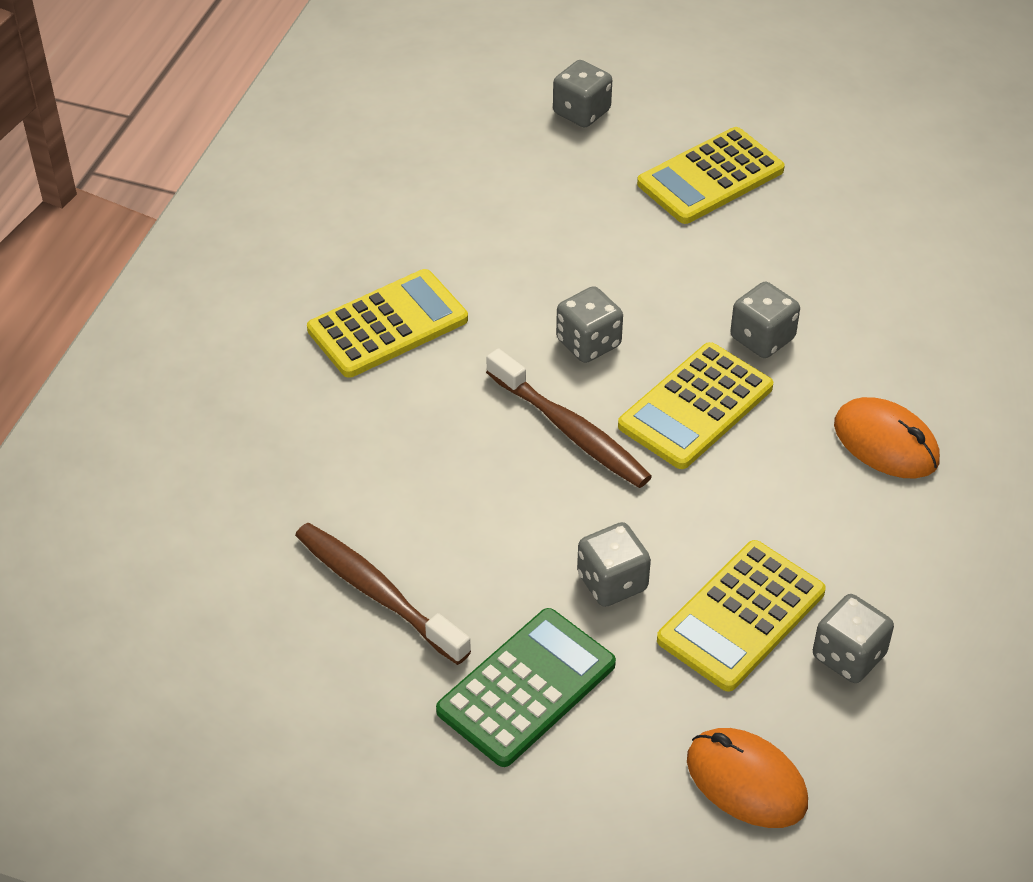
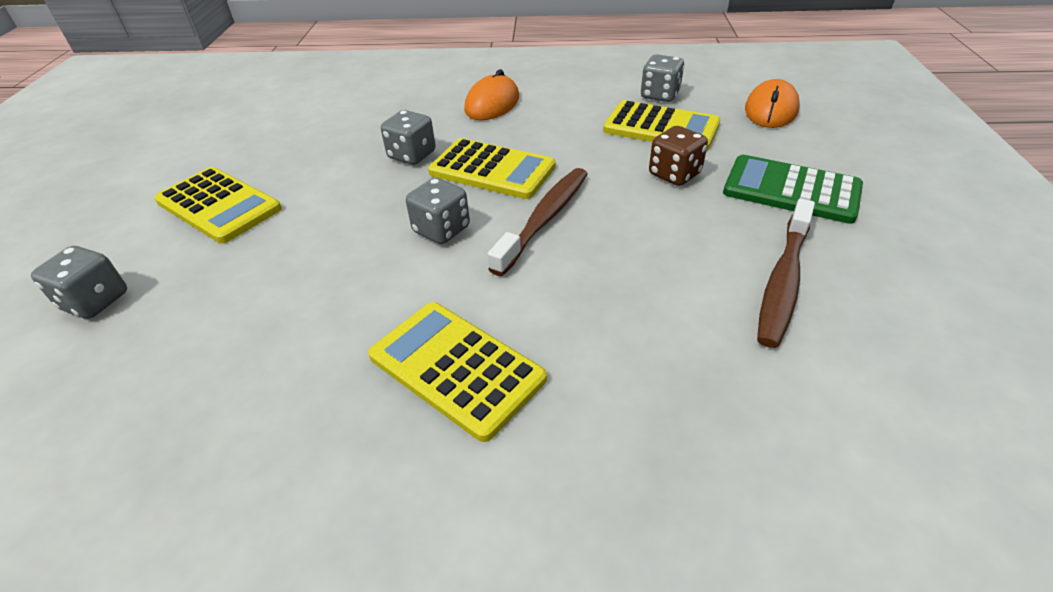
camera: 105 degrees left, 5 degrees down
(612, 582) = (674, 174): grey dice -> brown dice

